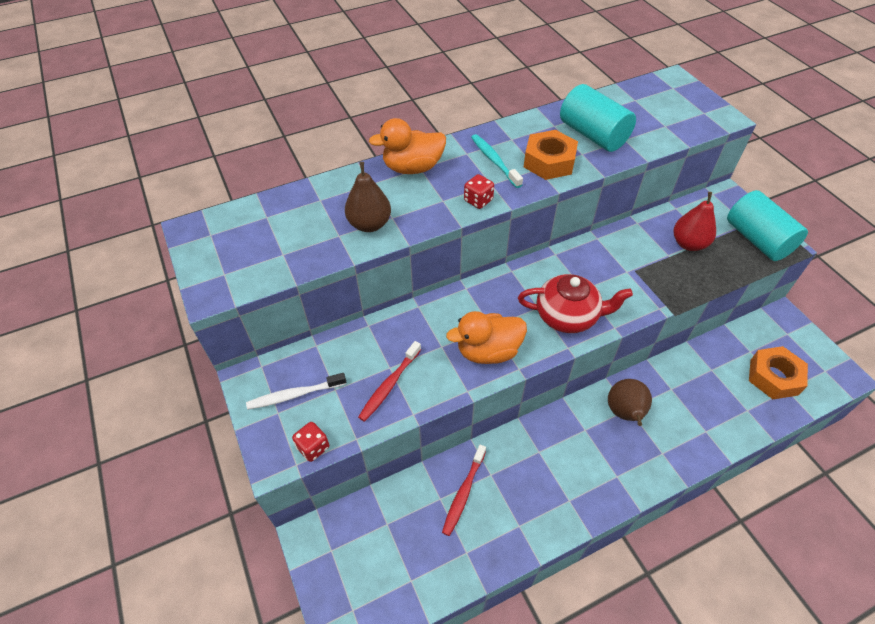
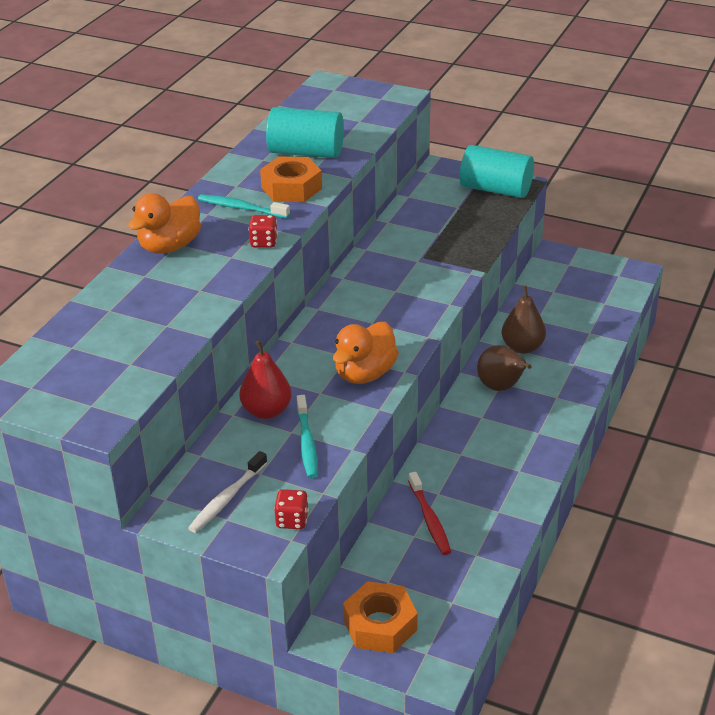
camera: 40 degrees left, 15 degrees down
(369, 224) = (185, 304): brown pear -> brown pear (522, 347)
(389, 385) = (307, 443): red toothbrush -> turquoise toothbrush
(567, 316) = (403, 315): red teapot -> none
(689, 244) = (446, 217): red pear -> red pear (266, 411)
(774, 377) = (587, 300): orange nut -> orange nut (380, 625)

